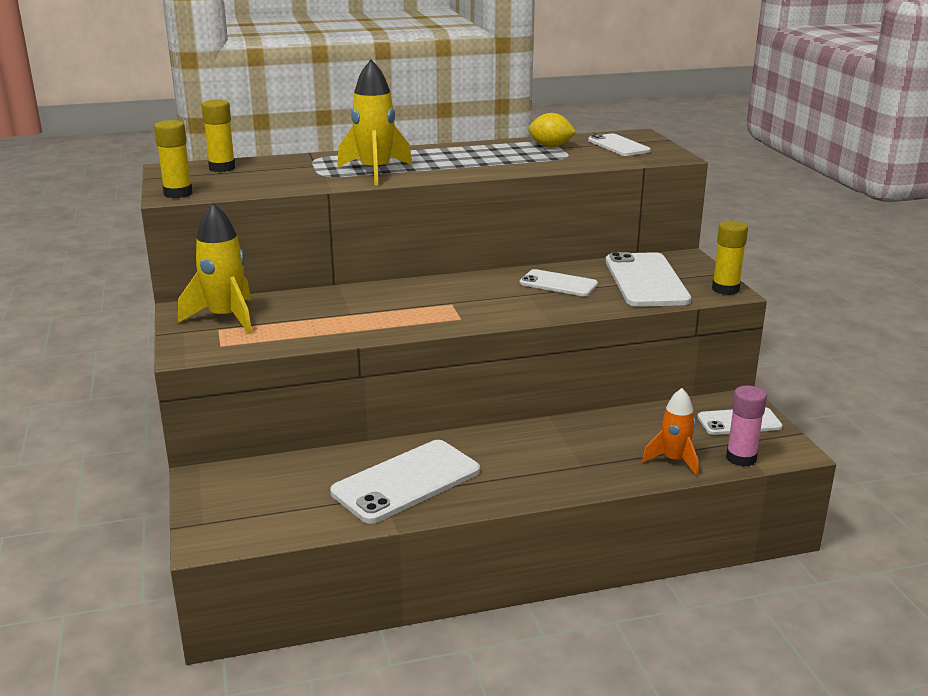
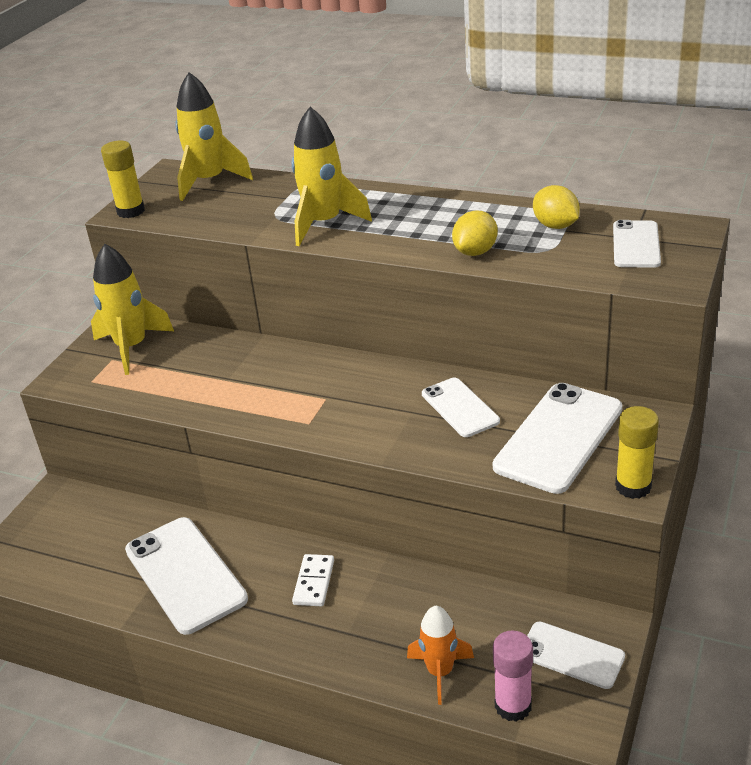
camera: 40 degrees right, 10 degrees up
(222, 168) = (209, 181): yellow glue stick -> yellow rocket
(406, 482) = (185, 574): white phone -> white phone turned 60 degrees clockwise
(518, 449) = (314, 582): none -> white domino
(520, 165) = (475, 252): none -> yellow lemon

